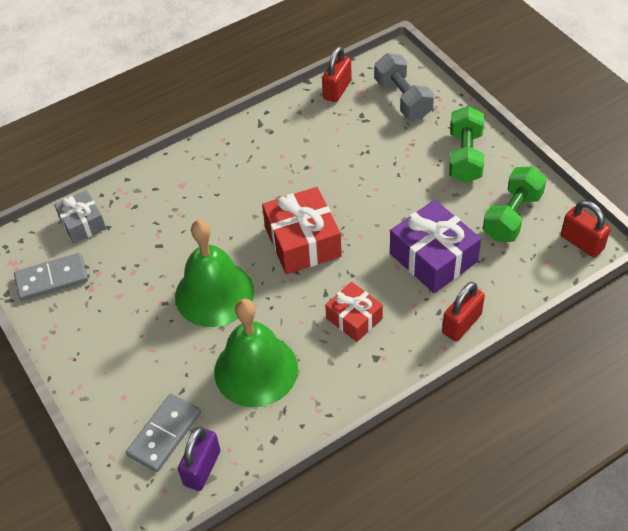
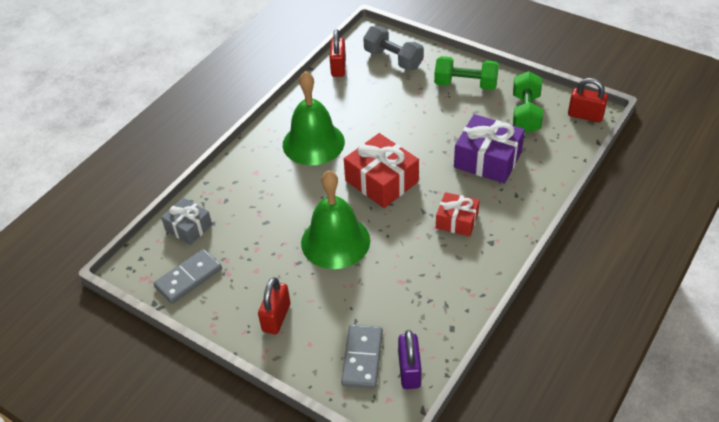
camera: 25 degrees left, 5 degrees down
(256, 370) = (405, 284): green bell -> green bell (313, 143)
(461, 323) = (538, 197): red padlock -> red padlock (276, 317)
(465, 156) = (465, 84): green dumbbell -> green dumbbell turned 60 degrees counterclockwise

